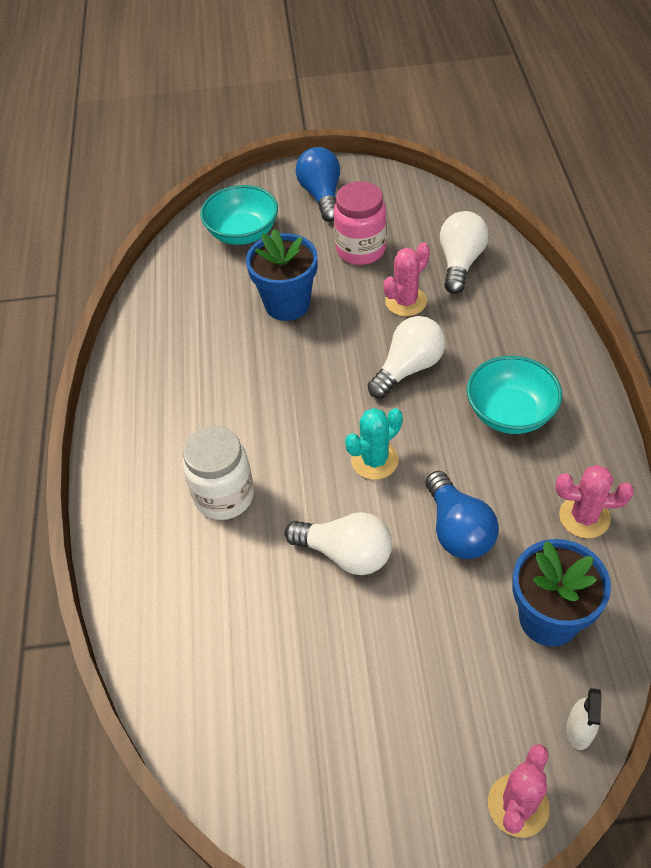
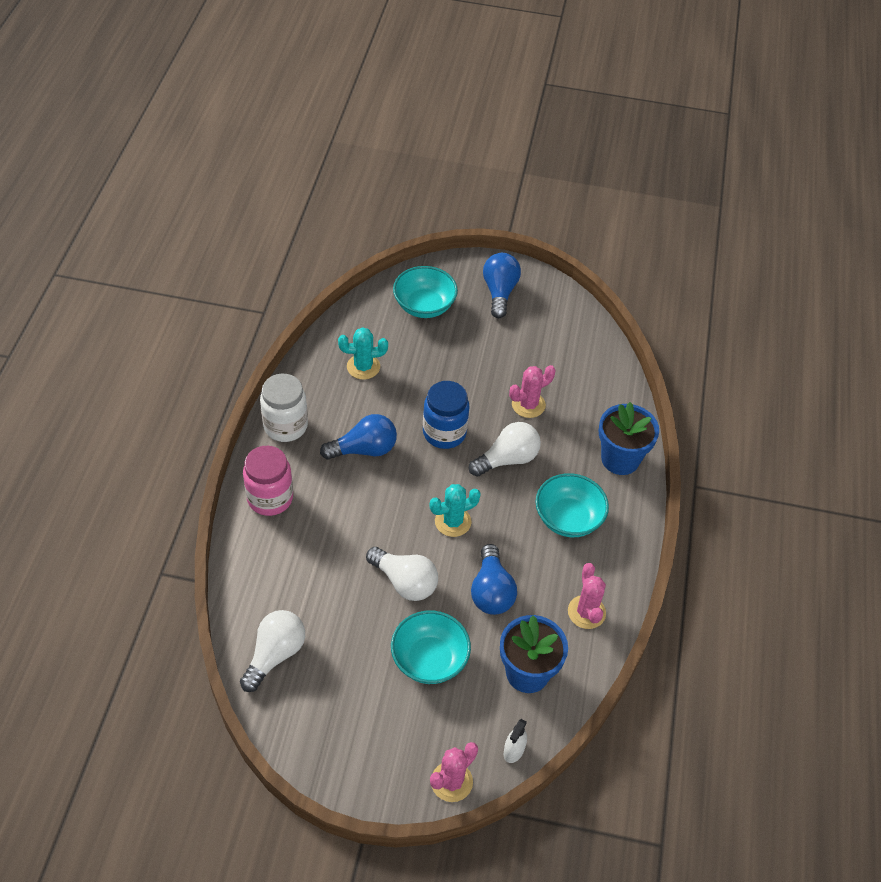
camera: 10 degrees right, 0 degrees up
(197, 317) = (363, 367): none -> turquoise cactus
(224, 496) = (334, 512): white jar -> white jar (285, 426)
(233, 409) = (364, 449): none -> blue light bulb
(287, 304) = (436, 377): blue flower pot -> blue flower pot (620, 459)
(322, 361) = (444, 433): none -> blue jar
(360, 250) = (511, 350): pink jar -> pink jar (270, 498)
(418, 644) = (429, 659): none -> turquoise bowl
(460, 263) = (585, 385): white light bulb -> white light bulb (275, 655)
(584, 517) = (586, 612): pink cactus -> pink cactus turned 60 degrees clockwise

